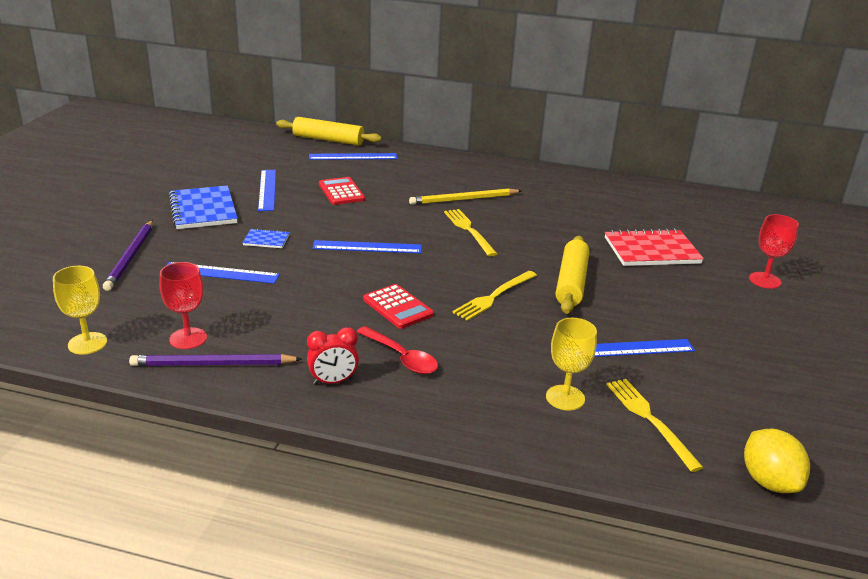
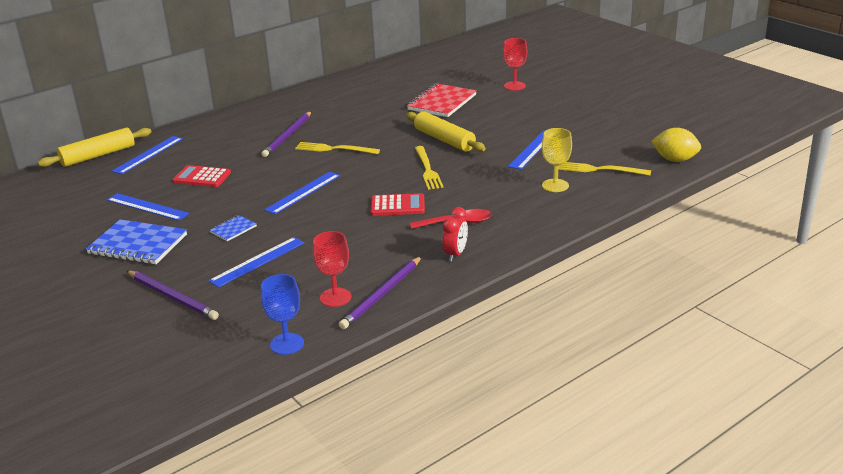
camera: 50 degrees left, 0 degrees up
(87, 343) = (287, 344): yellow goblet -> blue goblet
(463, 199) = (288, 136): yellow pencil -> purple pencil

